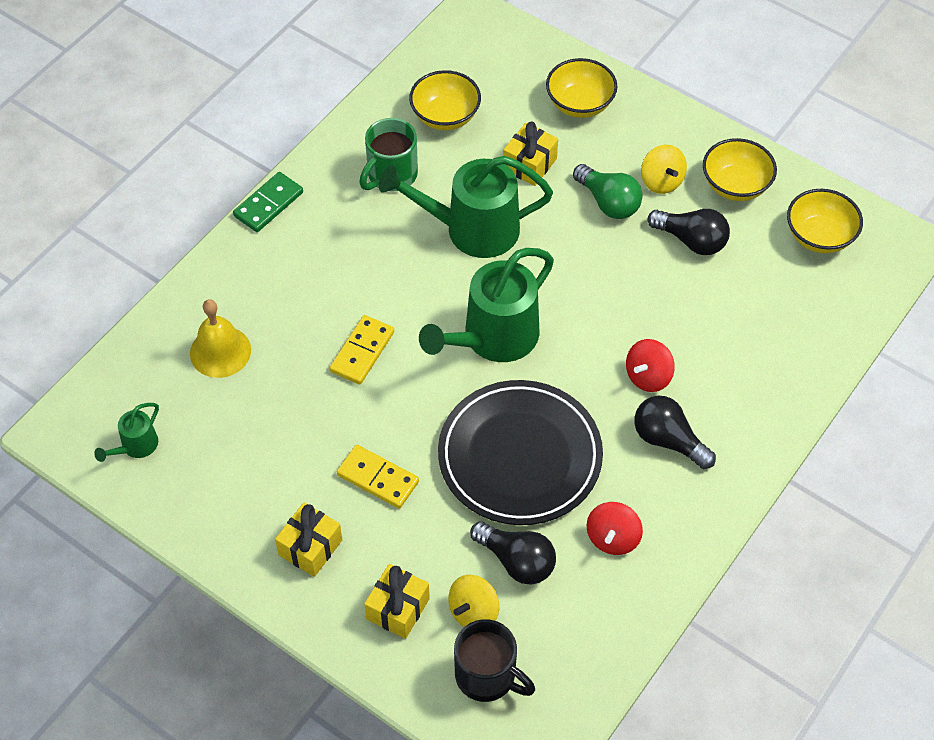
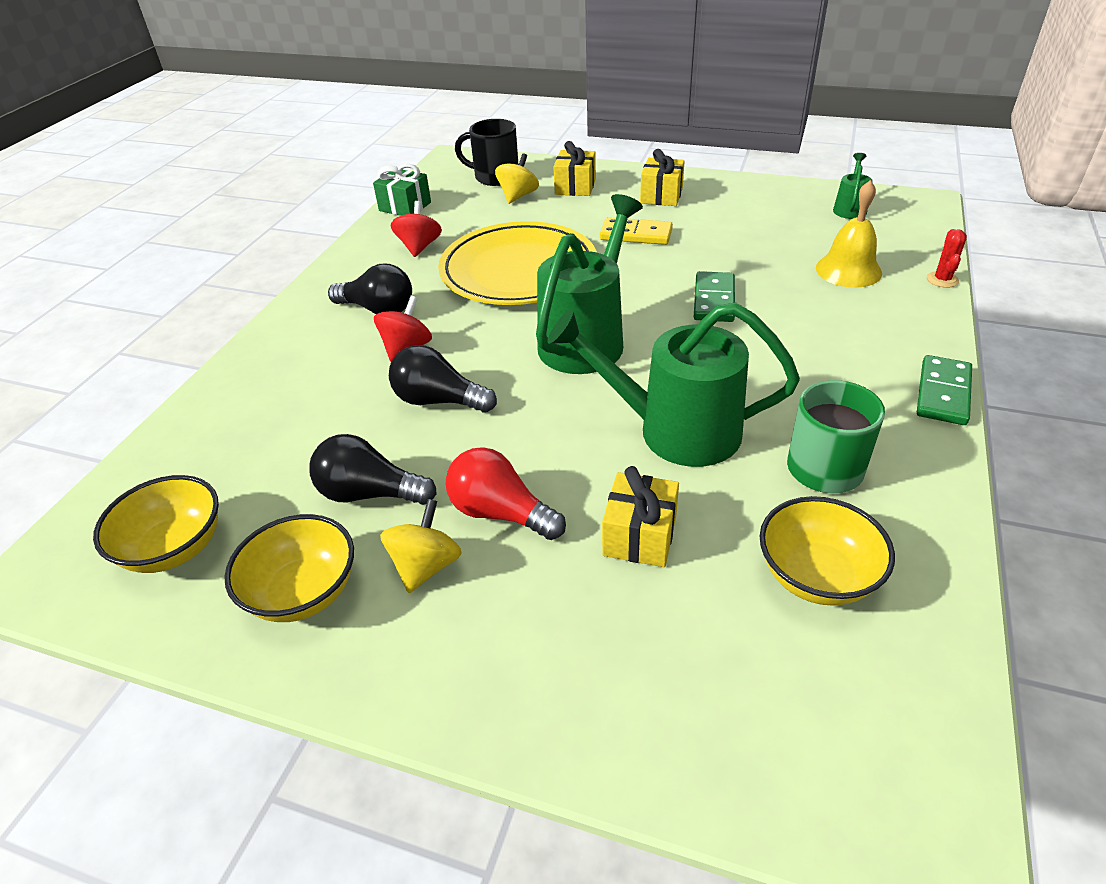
camera: 165 degrees right, 15 degrees down
(155, 313) = (942, 280): none -> red cactus
(362, 352) = (714, 300): yellow domino -> green domino
(471, 229) = (673, 430): green watering can -> green watering can turned 150 degrees counterclockwise
(517, 561) = (495, 221): black light bulb -> black light bulb (438, 401)
(520, 456) = (518, 271): black plate -> yellow plate
(580, 104) = (603, 670): yellow bowl -> none
(608, 202) = (500, 513): green light bulb -> red light bulb
(616, 638) = (405, 207): none -> green gift
(661, 181) = (426, 566): yellow spinning top -> yellow spinning top turned 60 degrees clockwise

